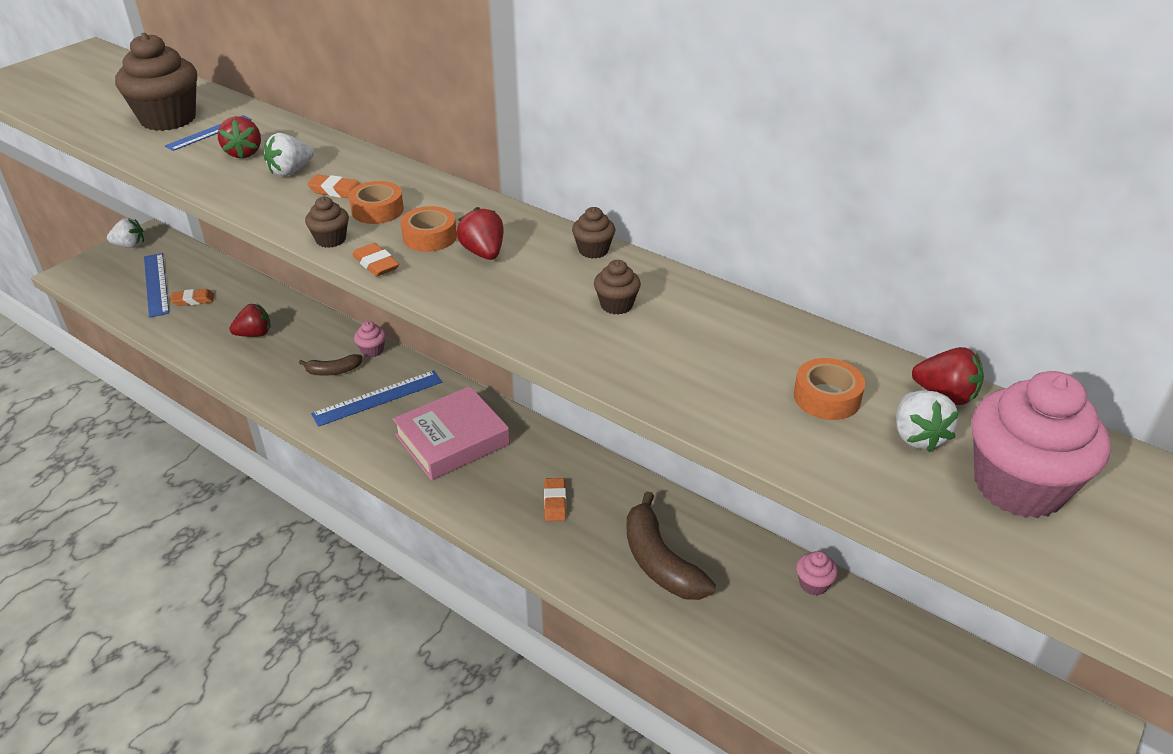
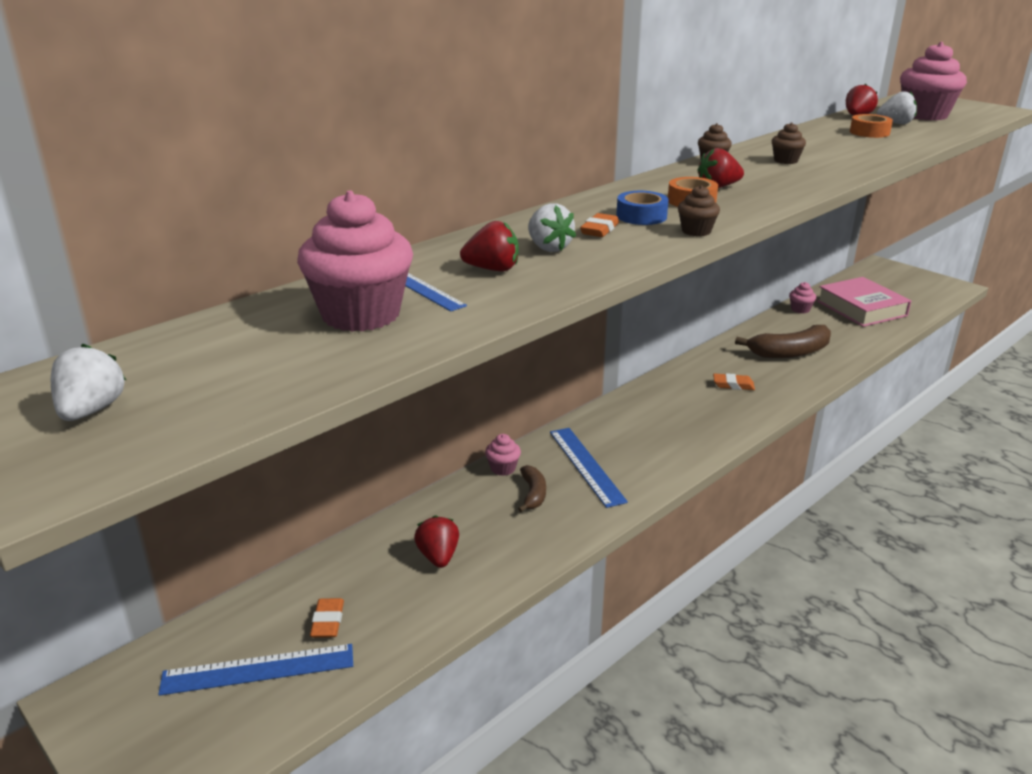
camera: 80 degrees left, 10 degrees down
(130, 245) = (101, 721): white strawberry -> white strawberry (91, 410)
(168, 119) = (361, 314): brown cupcake -> pink cupcake
(376, 264) = (738, 217): orange eraser -> none
(377, 210) = (641, 216): orange tape -> blue tape
(452, 439) = (654, 426): pink book -> pink book (861, 308)

